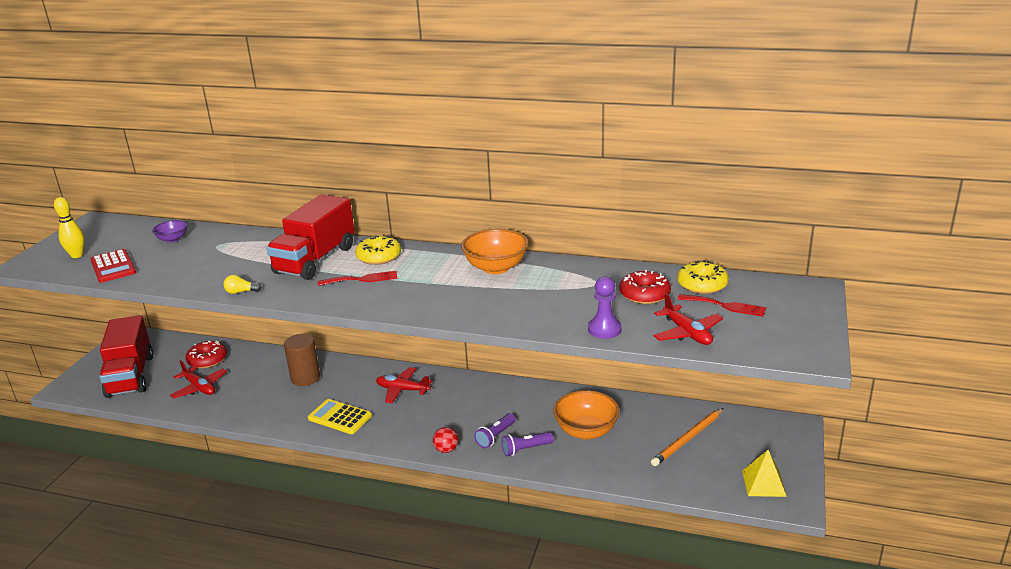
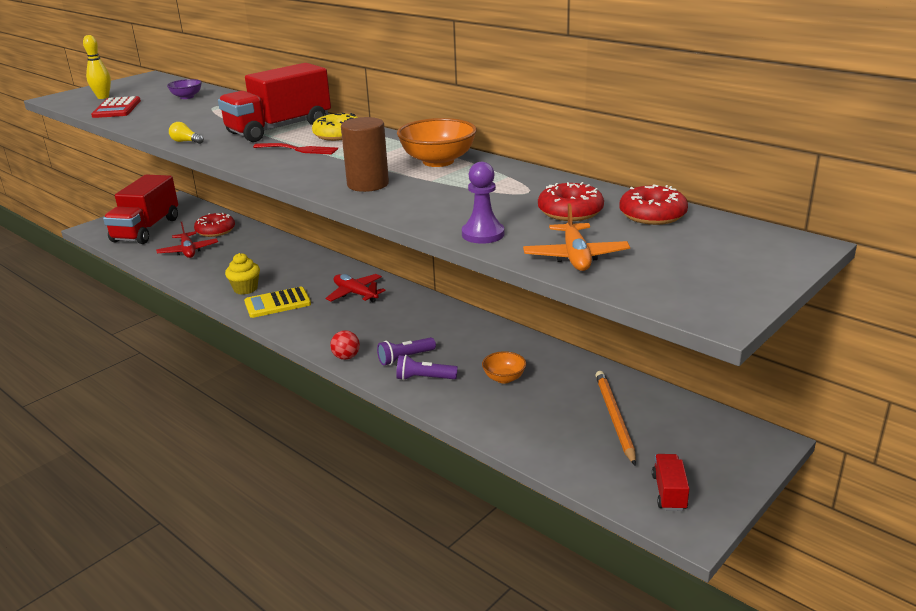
camera: 25 degrees right, 0 degrees up
(295, 411) = (245, 289): none -> yellow cupcake
(305, 378) = (280, 263): brown cylinder -> brown cylinder (368, 184)
(340, 417) = (277, 303): yellow calculator -> yellow calculator turned 75 degrees counterclockwise
(586, 431) = (504, 378): orange bowl -> orange bowl, size x0.56
(687, 333) = (575, 257): red plane -> orange plane
(688, 439) = (614, 418): orange pencil -> orange pencil turned 105 degrees clockwise
(702, 284) = (652, 215): yellow donut -> red donut
(725, 306) = (656, 240): red fork -> none
(763, 483) = (669, 492): yellow pyramid -> red truck

